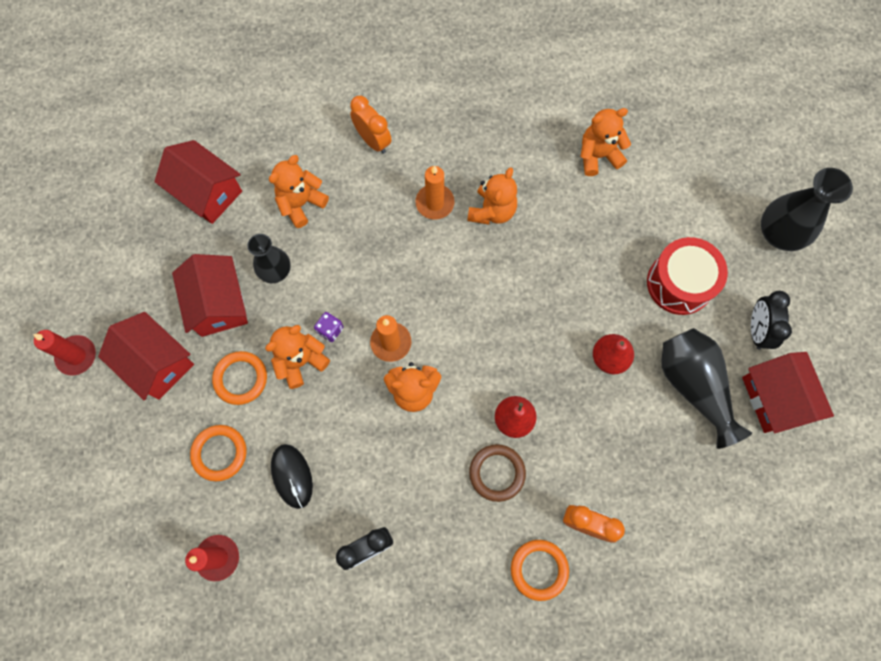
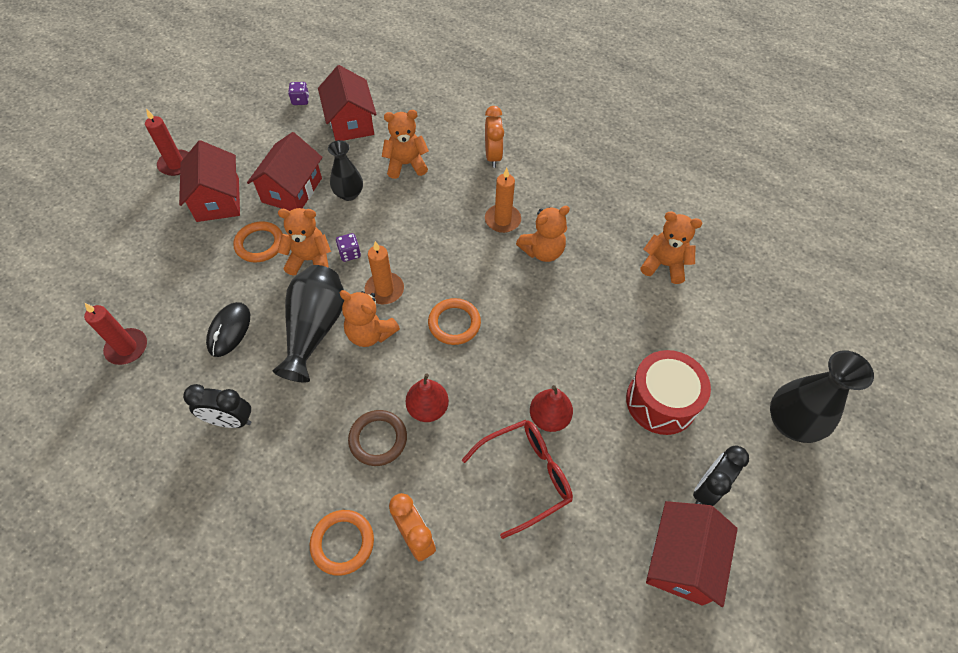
camera: 35 degrees right, 15 degrees down
(133, 200) = (300, 100): none -> purple dice
(219, 453) = (198, 281): orange ring -> orange ring (454, 323)
(628, 417) = (526, 476): none -> red glasses
(693, 386) = (608, 493): black vase -> black vase (315, 329)

